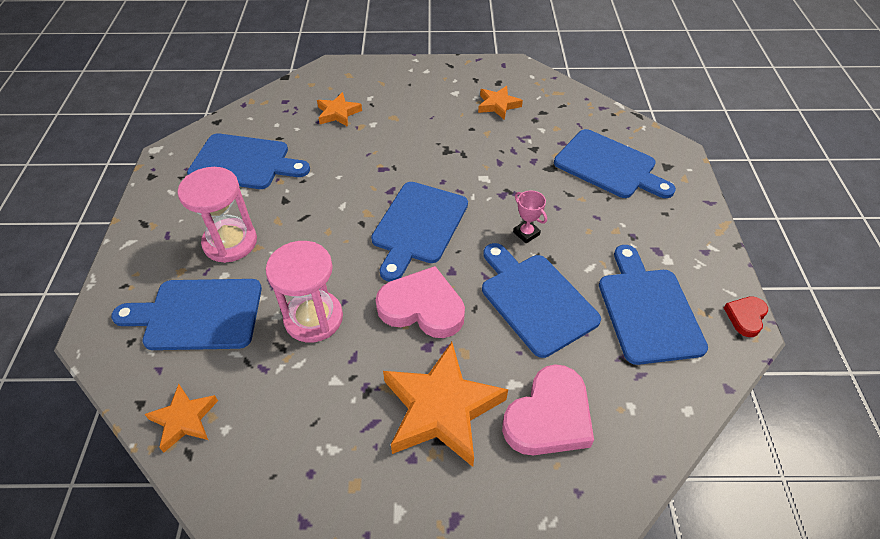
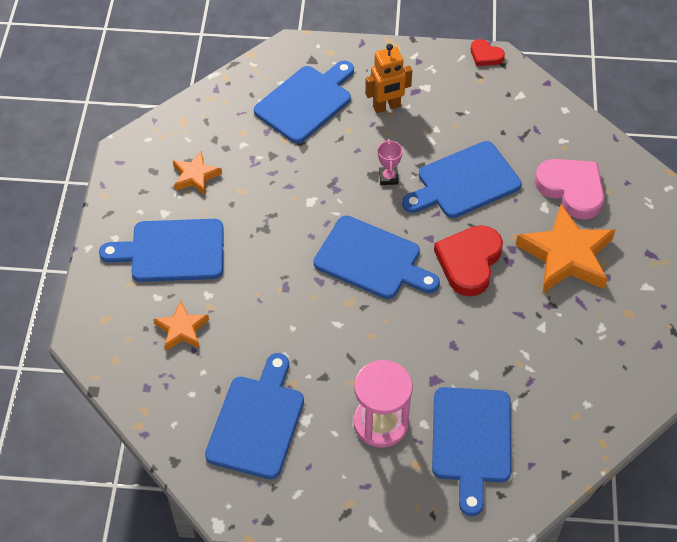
camera: 85 degrees left, 5 degrees up
(184, 419) = (579, 436): orange star -> none
(313, 318) = (478, 344): pink hourglass -> none
(422, 307) = (469, 262): pink heart -> red heart
(526, 233) = (388, 177): pink trophy -> pink trophy turned 60 degrees counterclockwise
(625, 227) = (386, 106): none -> orange robot
(648, 310) = (477, 111): blue cutting board -> blue cutting board (172, 251)

